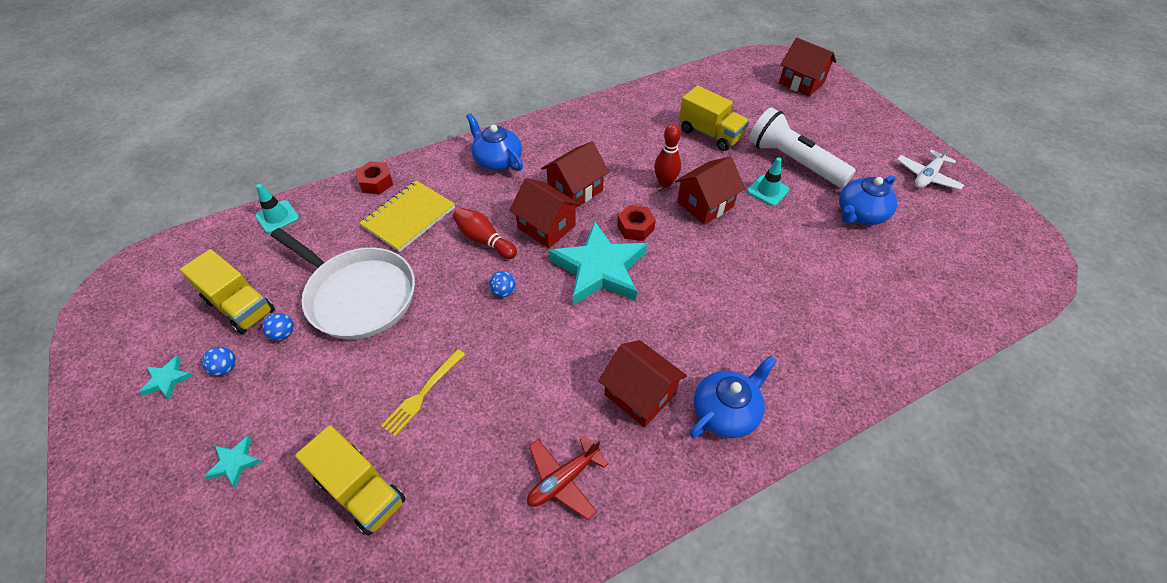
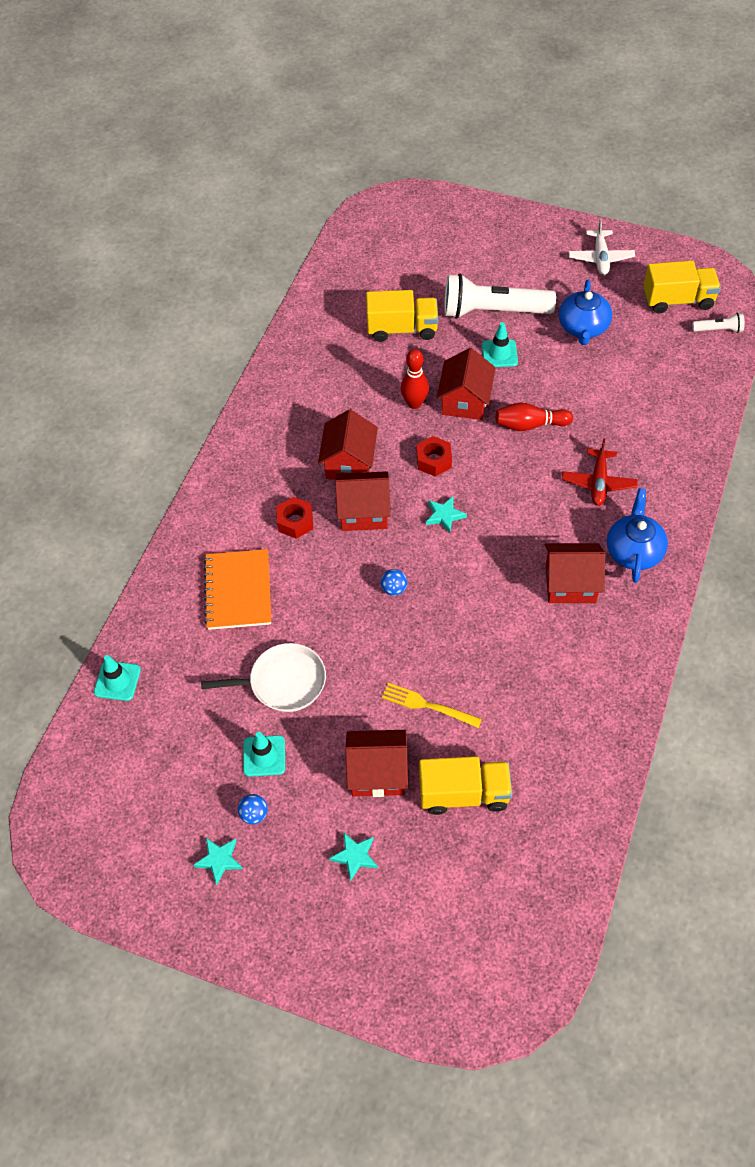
camera: 40 degrees left, 5 degrees up
(240, 306) = (196, 768): yellow truck -> yellow truck (678, 300)
(283, 334) = (264, 756): blue ball -> turquoise traffic cone
(358, 295) = (283, 682): white pan -> white pan, size x0.66
(376, 183) = (165, 584): red nut -> red nut (295, 522)
(409, 217) = (238, 591): yellow notebook -> orange notebook
(422, 394) = (427, 705): yellow fork -> yellow fork turned 120 degrees clockwise
(484, 240) = (327, 561): red bowling pin -> red bowling pin (529, 425)
(497, 160) = (249, 484): blue teapot -> none
(563, 480) = (582, 676): red plane -> red plane (598, 482)
(599, 269) = (444, 515): turquoise star -> turquoise star, size x0.41
(801, 83) = (425, 222): red house -> red house (377, 772)
(995, 290) = (718, 330): none -> white flashlight

